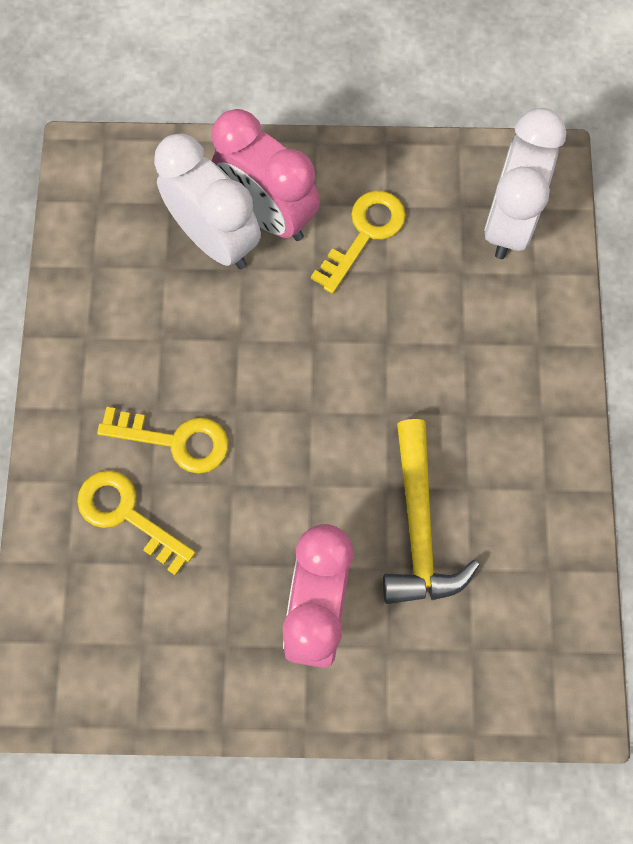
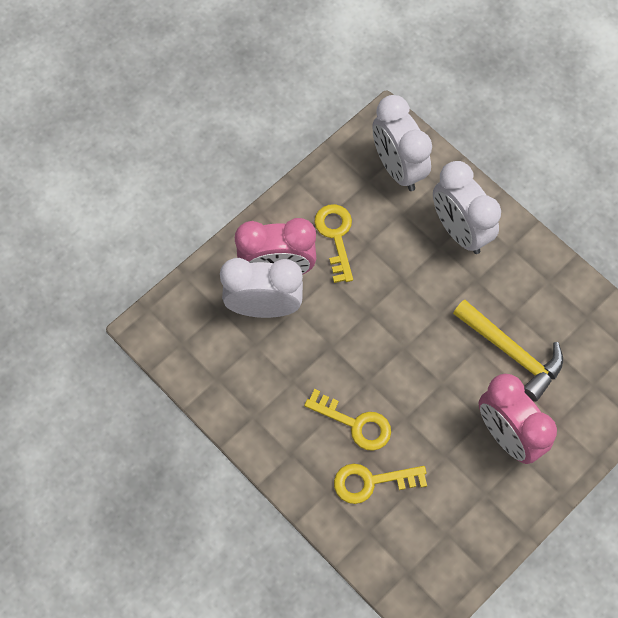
camera: 45 degrees left, 5 degrees down
(176, 441) = (355, 423): yellow key -> yellow key turned 60 degrees clockwise
(504, 346) = (459, 231): none -> white clock

